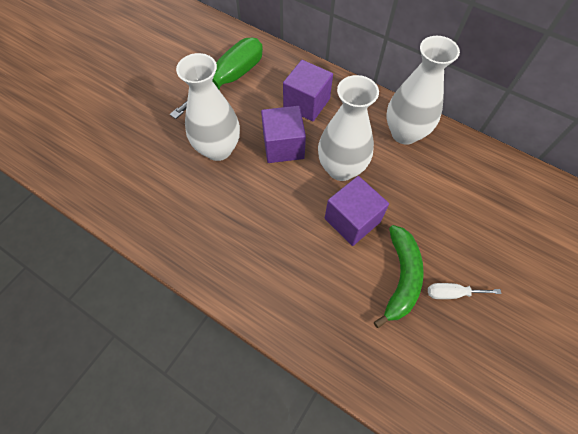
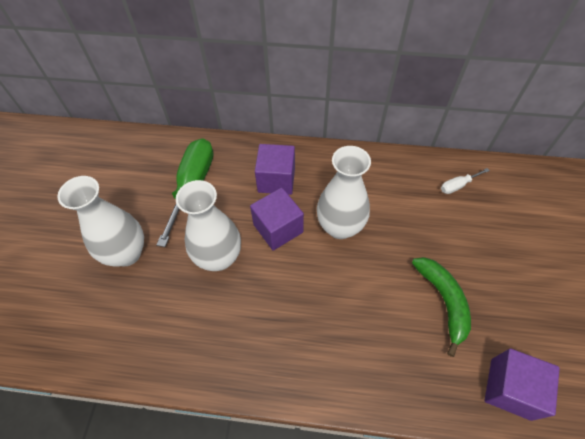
camera: 25 degrees left, 5 degrees down
(352, 220) = (375, 269): purple cube -> purple cube (510, 388)
(404, 133) = (374, 172): white vase -> white vase (127, 253)
(452, 293) = (489, 294): white screwdriver -> white screwdriver (457, 186)

